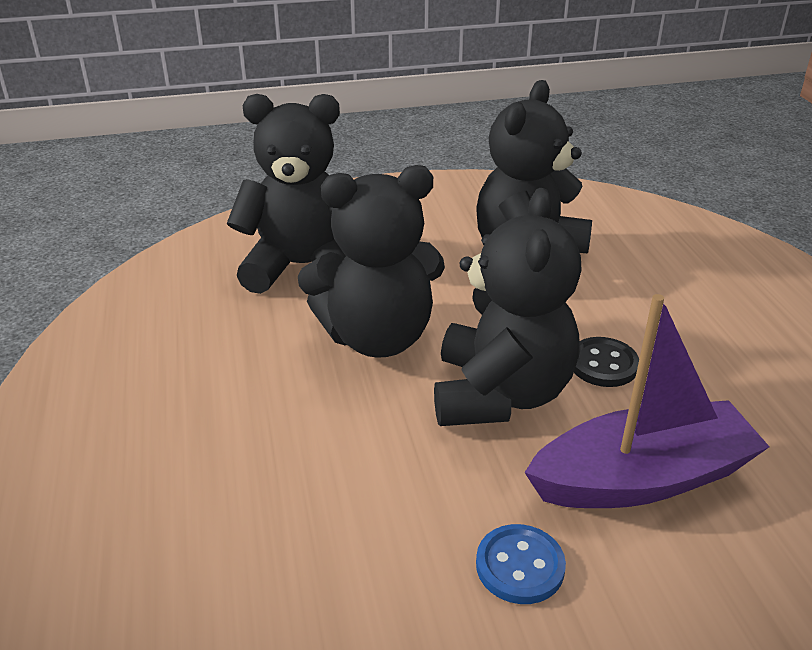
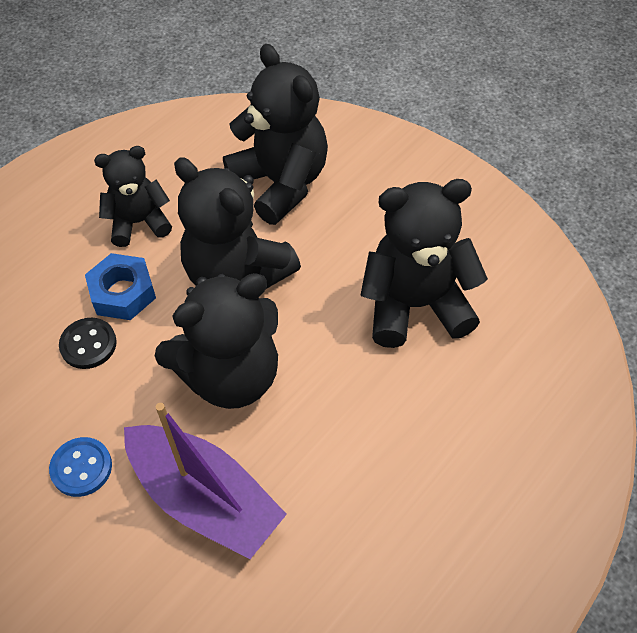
camera: 55 degrees right, 20 degrees up
(223, 373) = (139, 222): none -> black teddy bear
(304, 425) = (123, 293): none -> blue nut
(603, 364) = (314, 420): black button -> black button (88, 344)

